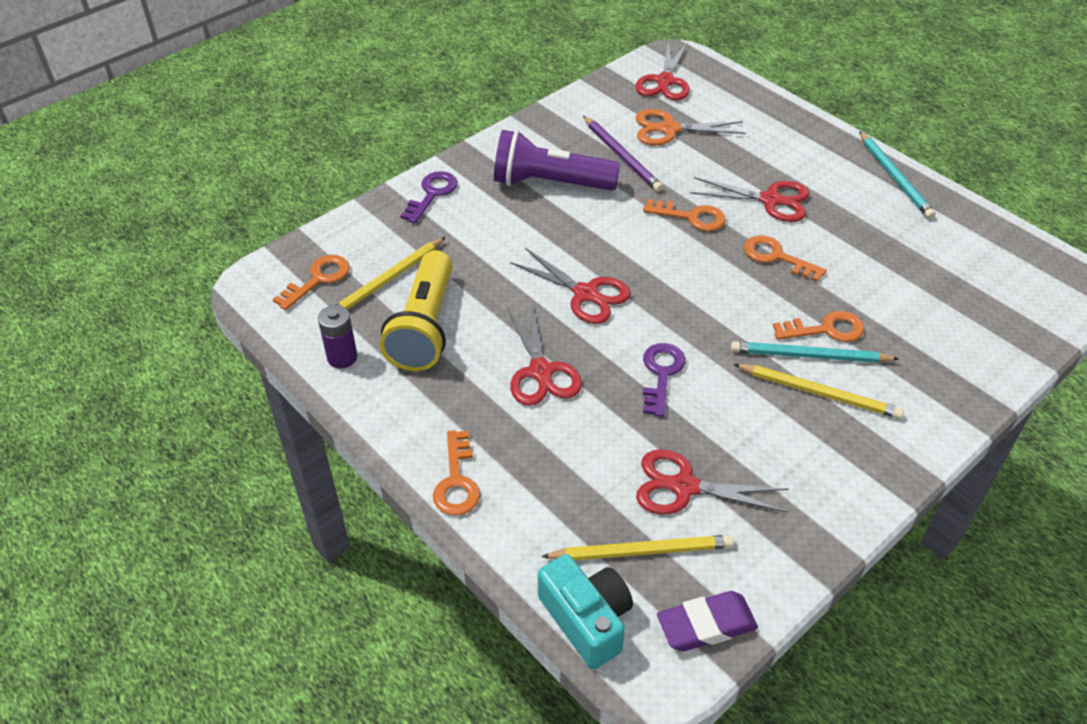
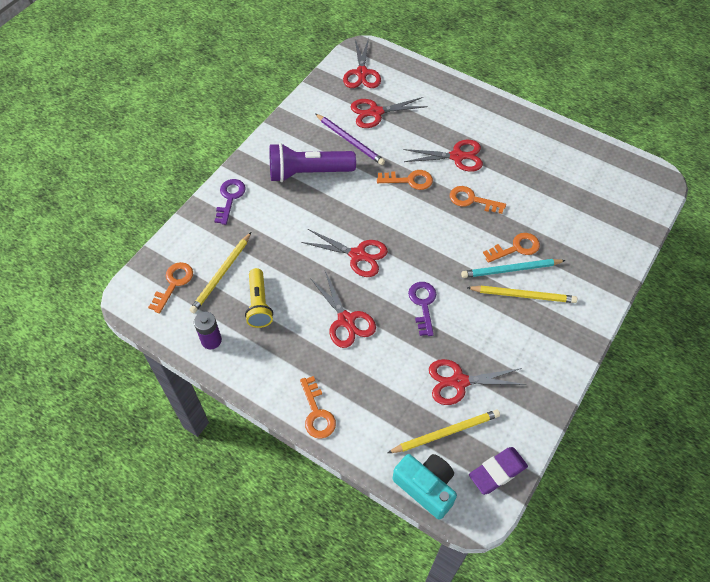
camera: 15 degrees left, 10 degrees up
(424, 327) = (259, 304): yellow flashlight -> yellow flashlight, size x0.65
(669, 129) = (375, 112): orange scissors -> red scissors
(894, 177) = (530, 122): turquoise pencil -> none

